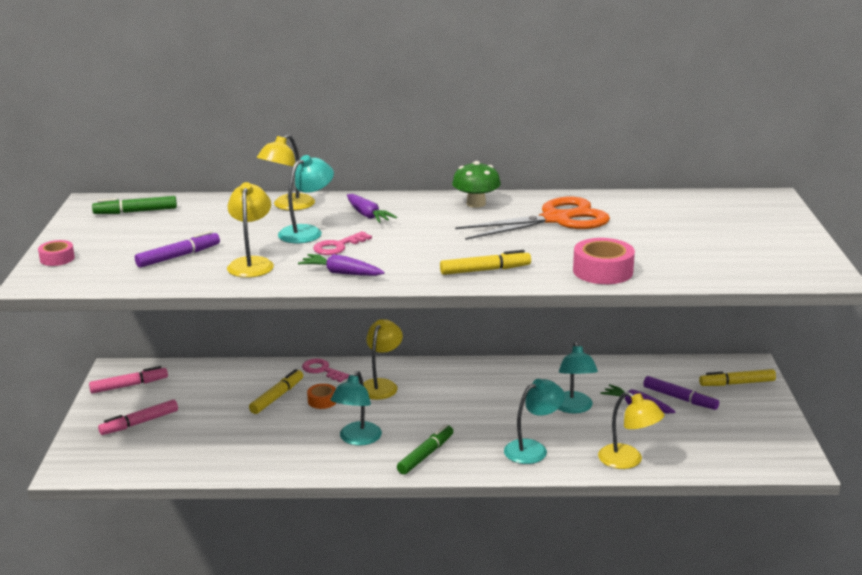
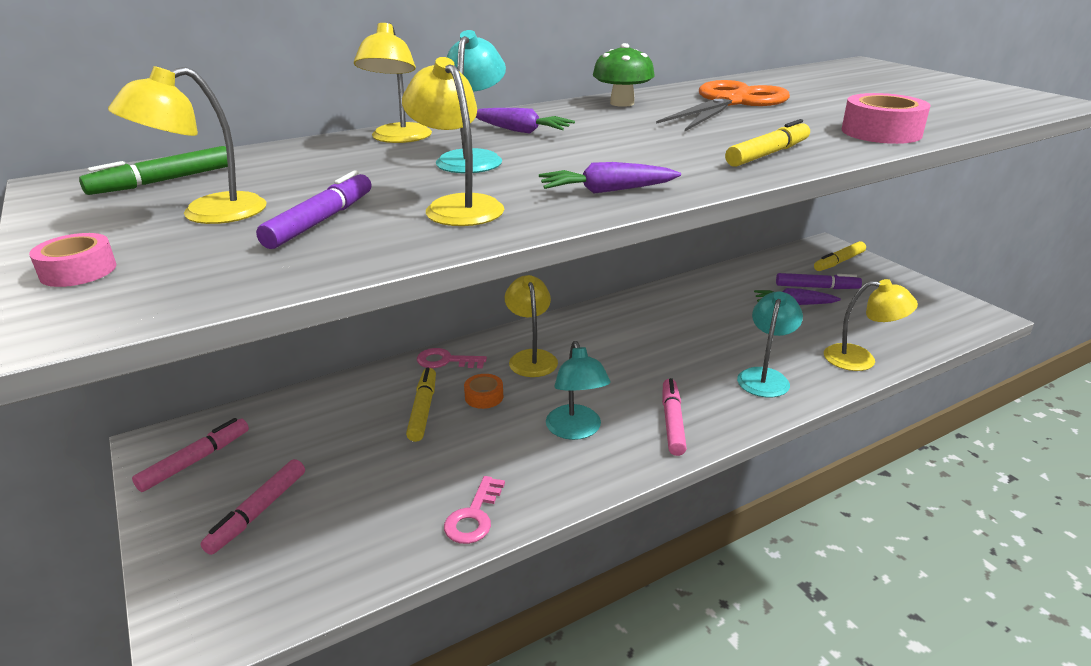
camera: 30 degrees left, 5 degrees up
(135, 239) = (207, 214): none -> yellow lamp
(338, 246) = (544, 165): pink key -> pink key (474, 516)
(425, 455) = (672, 422): green marker -> pink marker
(573, 408) = (745, 323): turquoise lamp -> none

